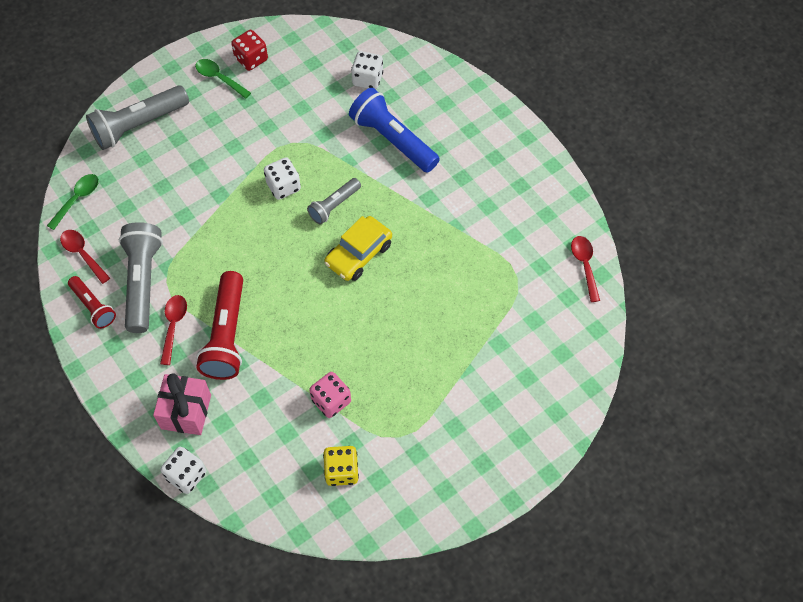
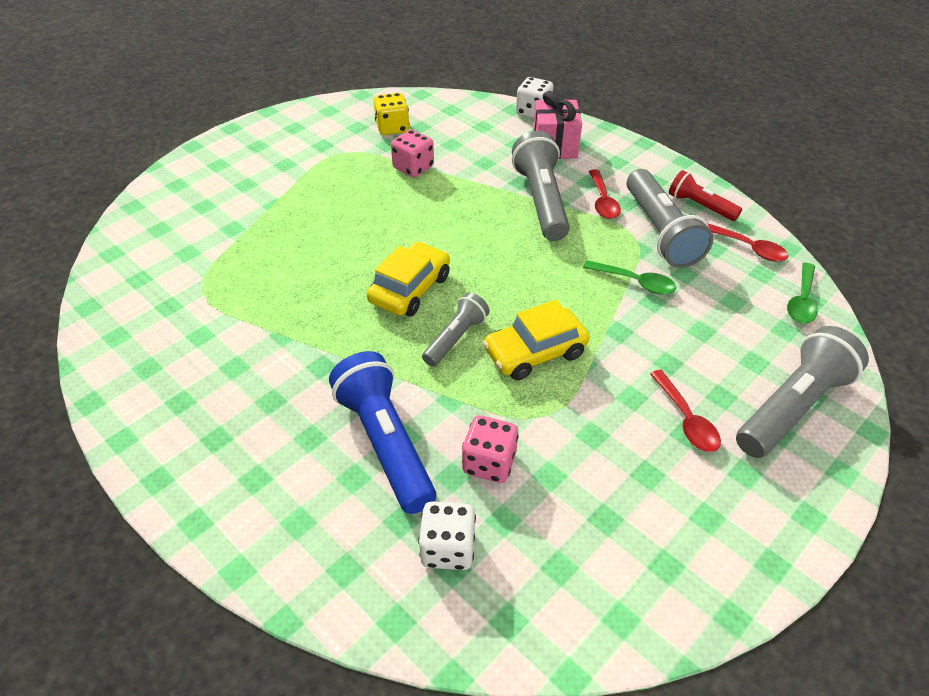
camera: 170 degrees right, 15 degrees down
(219, 78) = (714, 507): green spoon -> green spoon (635, 282)
(227, 335) = (541, 201): red flashlight -> grey flashlight
(251, 59) = (677, 556): red dice -> none
(283, 186) = (535, 352): white dice -> yellow car
(334, 119) = (489, 462): none -> pink dice
(393, 139) = (385, 442): blue flashlight -> blue flashlight turned 150 degrees counterclockwise
(585, 265) = (107, 313): red spoon -> red spoon (686, 419)

